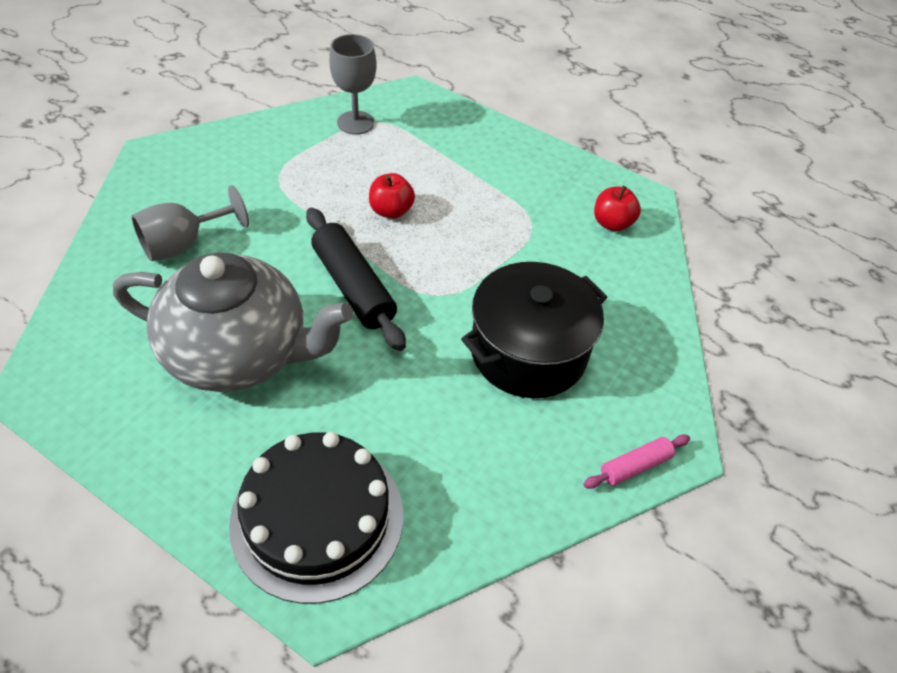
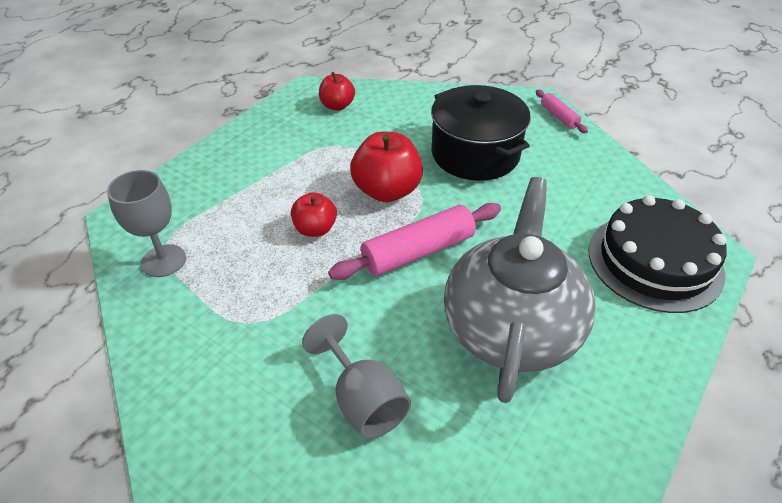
camera: 85 degrees left, 5 degrees down
(353, 287) = (418, 251): black rolling pin -> pink rolling pin
(451, 265) = (387, 191): none -> red apple

